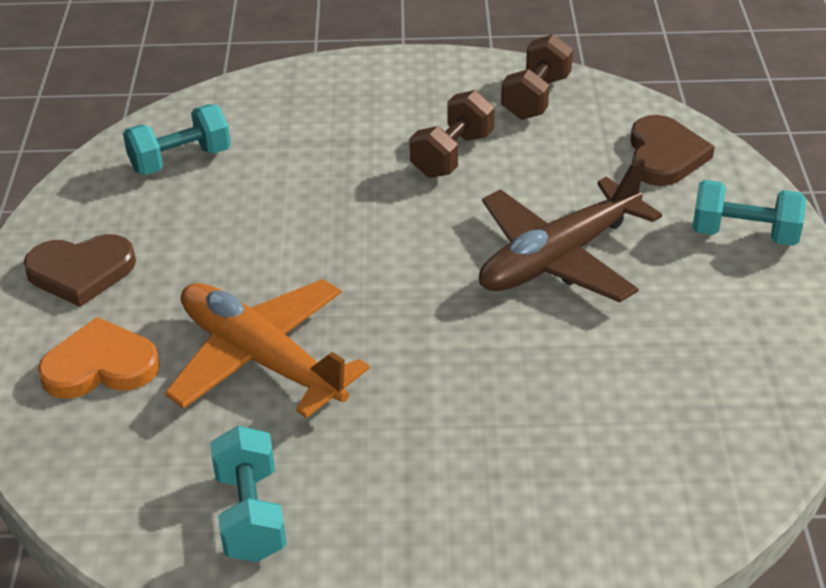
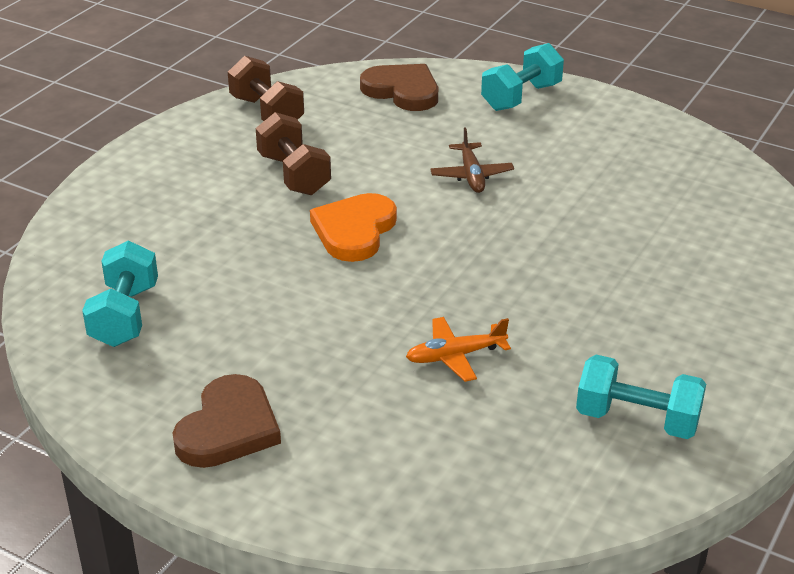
camera: 60 degrees left, 5 degrees down
(100, 366) = (379, 453): orange heart -> orange heart (354, 231)
(261, 359) = (455, 356): orange plane -> orange plane, size x0.47
(558, 258) = (471, 175): brown plane -> brown plane, size x0.47

